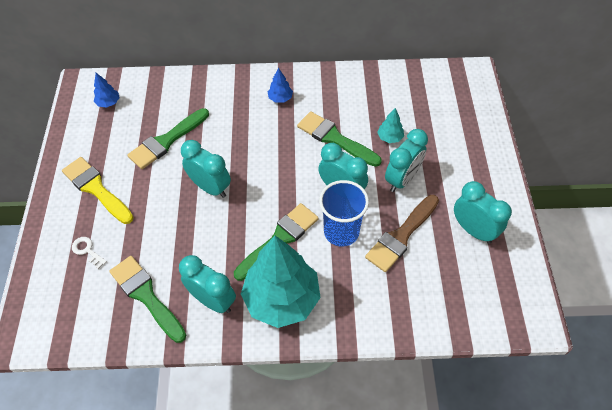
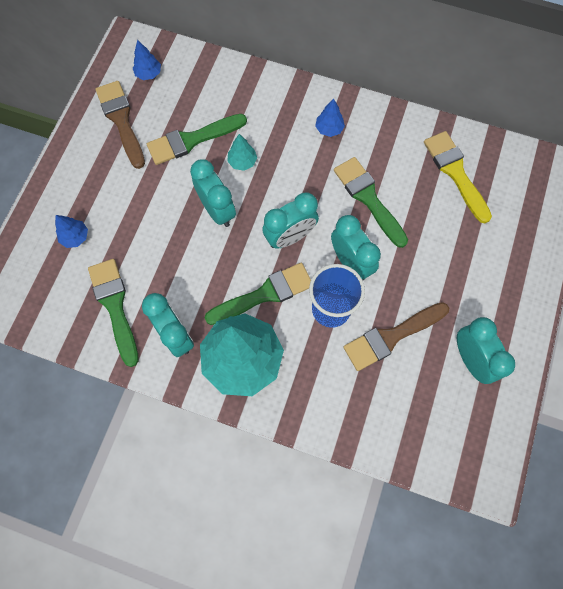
camera: 20 degrees right, 15 degrees up
(87, 251) = (75, 237): white key -> blue tree
(96, 189) = (105, 171): yellow brush -> yellow brush (455, 173)
(97, 145) = (121, 120): none -> brown brush
(389, 137) = (428, 218): turquoise tree -> turquoise tree (242, 162)
(402, 179) = (420, 272): turquoise clock -> turquoise clock (290, 237)

